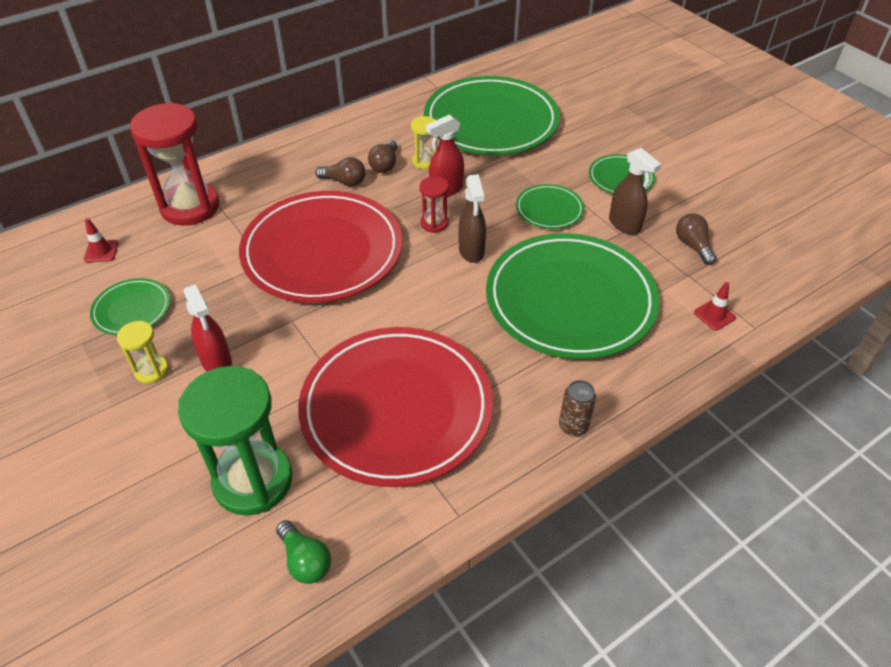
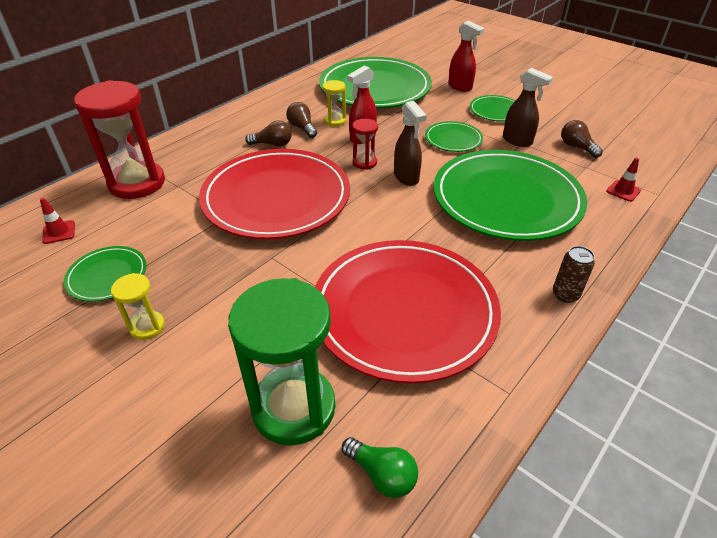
camera: 15 degrees left, 5 degrees down
(217, 362) = (212, 306): red spray bottle -> red spray bottle (460, 87)
(385, 165) = (302, 128): brown light bulb -> brown light bulb turned 150 degrees clockwise

